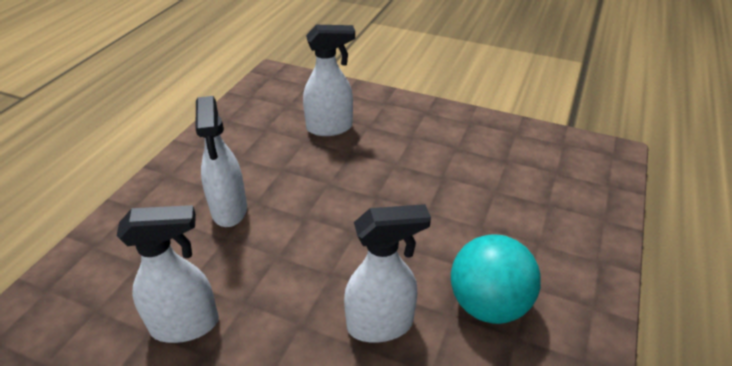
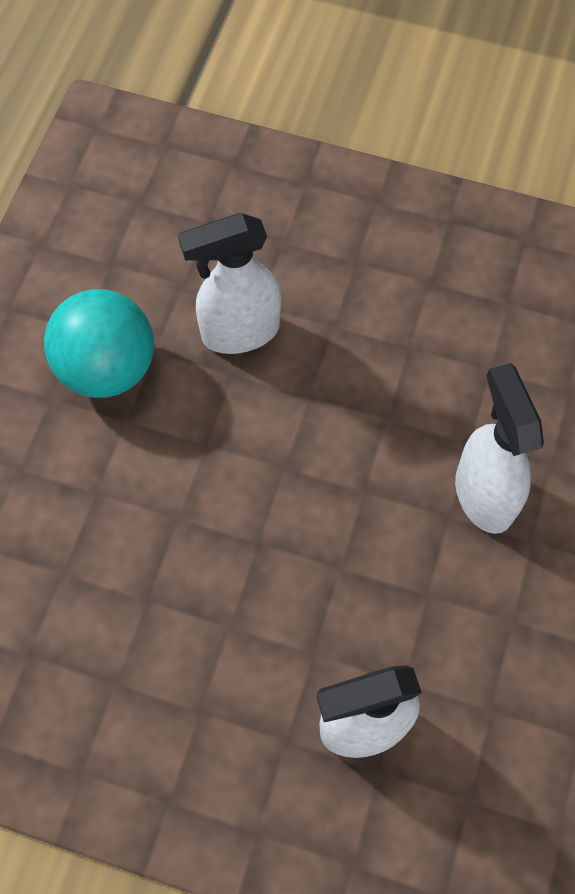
camera: 175 degrees right, 25 degrees up
(186, 325) = (468, 314): white spray bottle -> none

